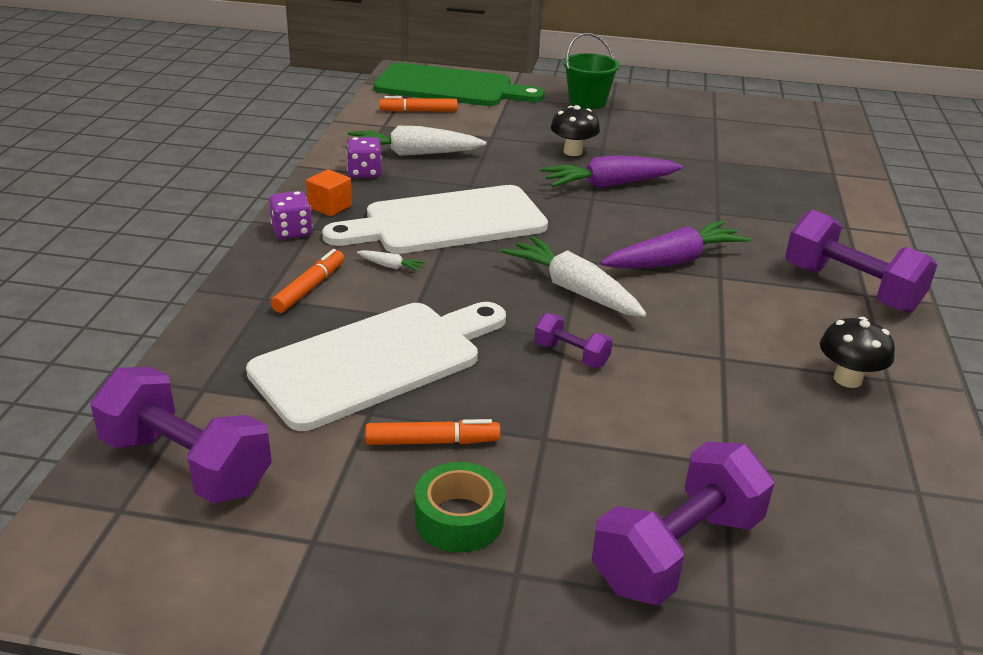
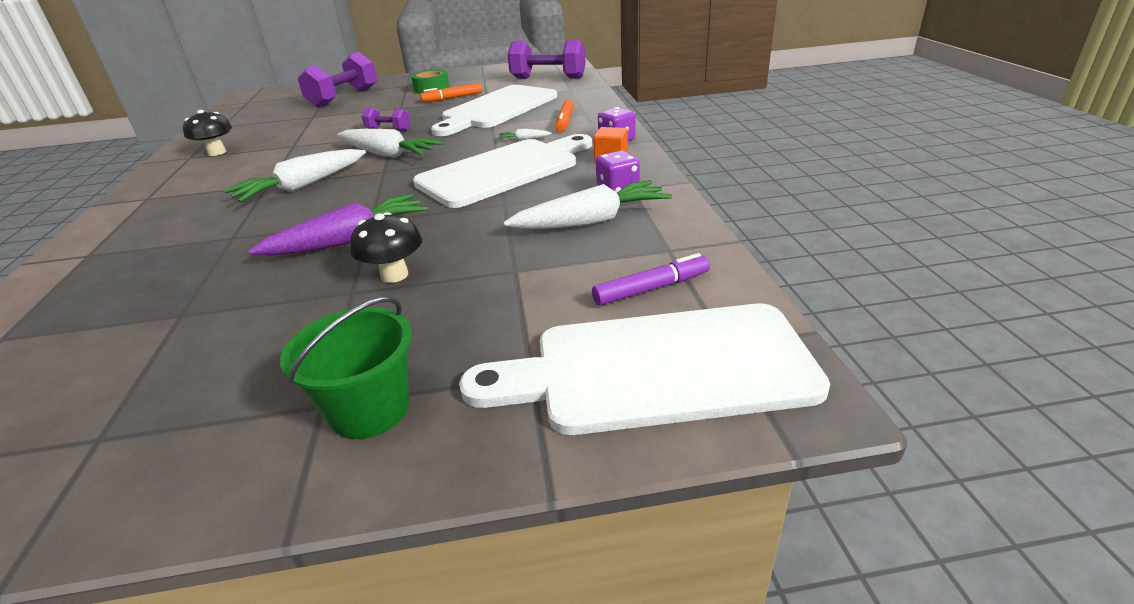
camera: 165 degrees right, 0 degrees up
(418, 111) = (651, 288): orange marker -> purple marker
(450, 87) = (657, 369): green cutting board -> white cutting board
(673, 261) = (302, 186): purple carrot -> white carrot
(850, 288) = (155, 199): purple dumbbell -> none

